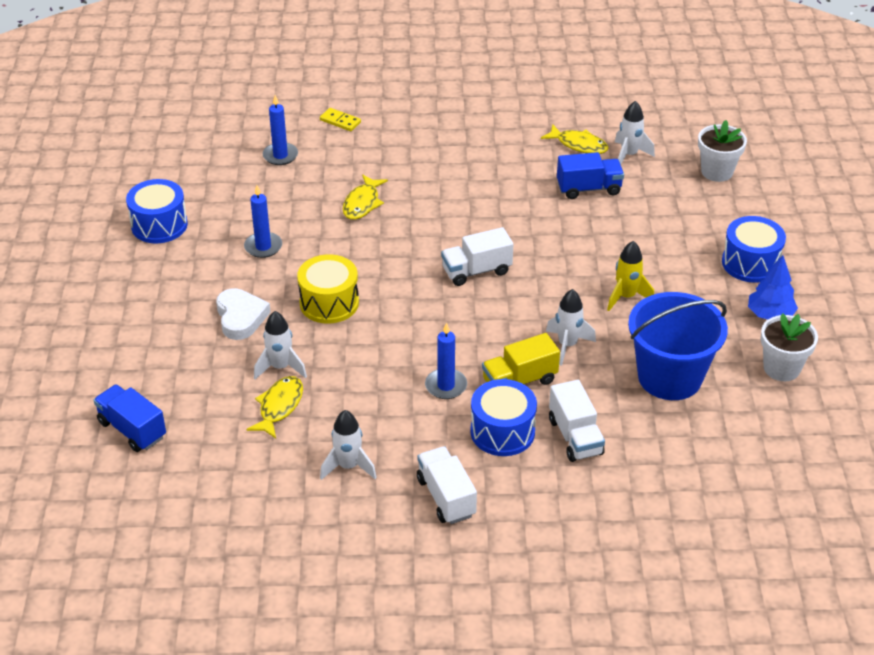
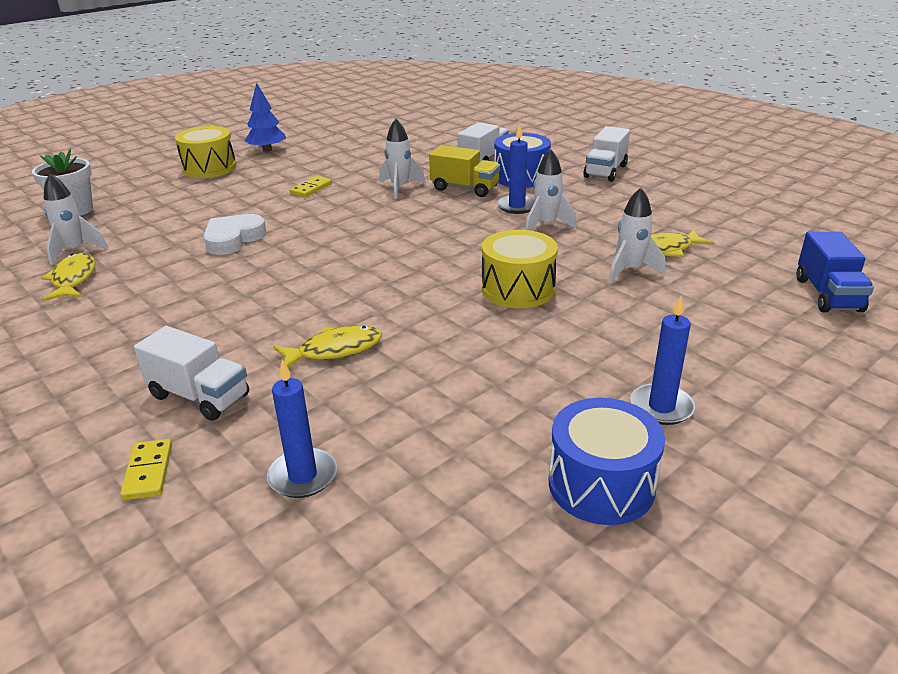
camera: 130 degrees left, 10 degrees down
(241, 317) = (620, 321): white heart -> white heart (233, 239)
(263, 247) = (505, 371): blue candle -> blue candle (661, 407)
(348, 466) = (651, 204): white rocket -> white rocket (546, 225)
(476, 271) = (363, 247): white truck -> white truck (199, 396)
(588, 188) = (161, 248): blue truck -> none
(626, 297) = (311, 189): yellow rocket -> yellow domino
(669, 377) = (380, 155): blue bucket -> none
(750, 263) = (209, 168): blue drum -> yellow drum
(781, 368) = (320, 136): white flower pot -> none

